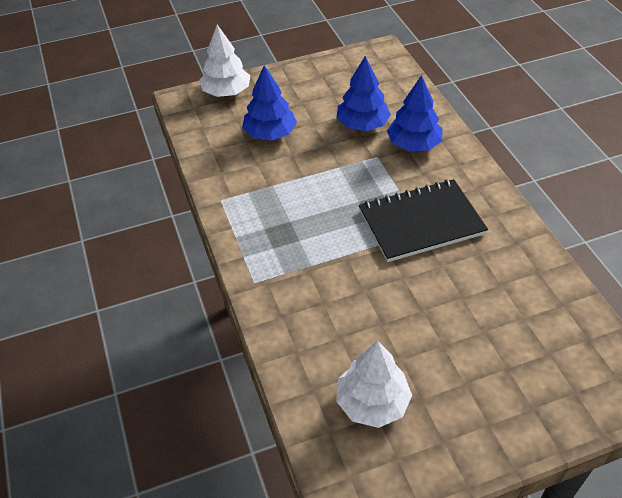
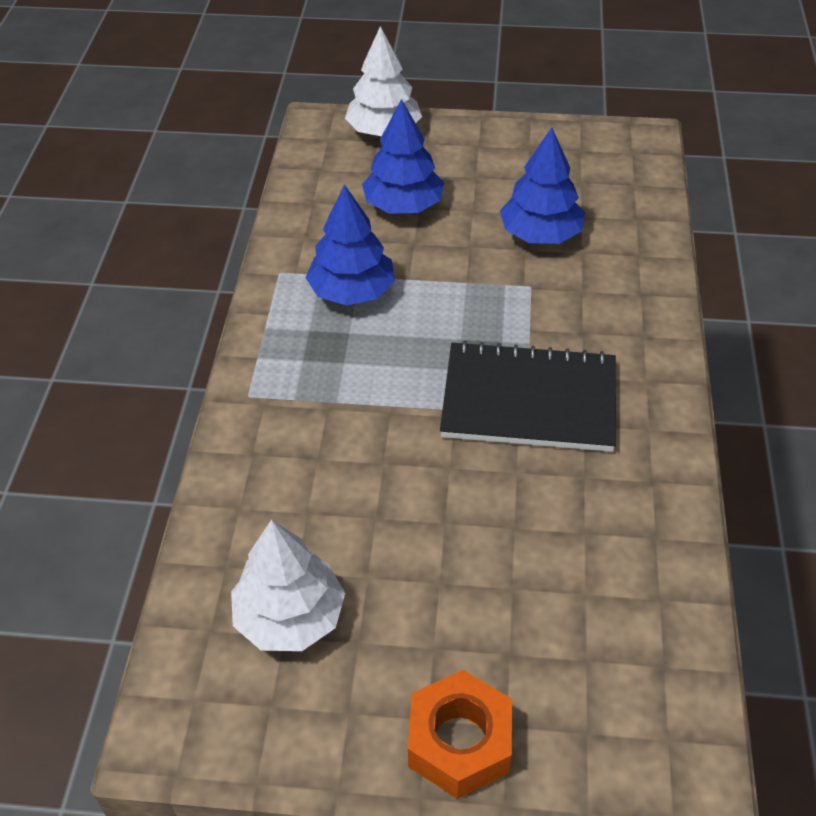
camera: 25 degrees right, 0 degrees up
(414, 144) = (596, 287): blue tree -> blue tree (352, 291)
(514, 429) = (459, 742): none -> orange nut

